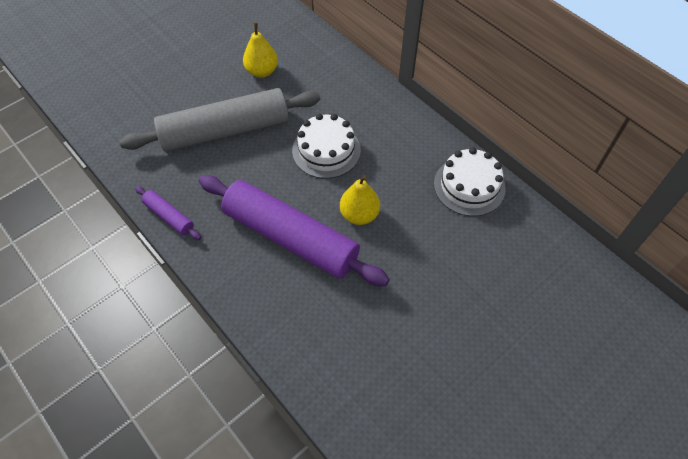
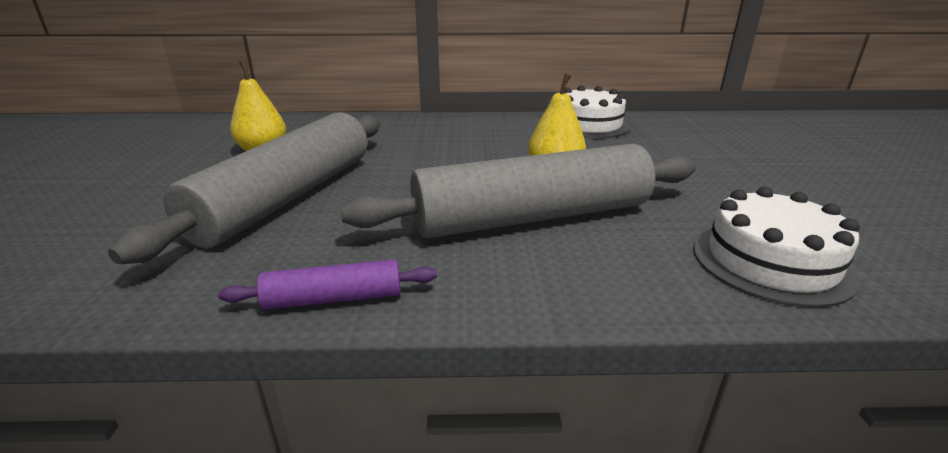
camera: 50 degrees left, 30 degrees down
(290, 238) = (532, 217): purple rolling pin -> grey rolling pin
(326, 150) = (438, 158): white cake -> white cake (770, 261)

